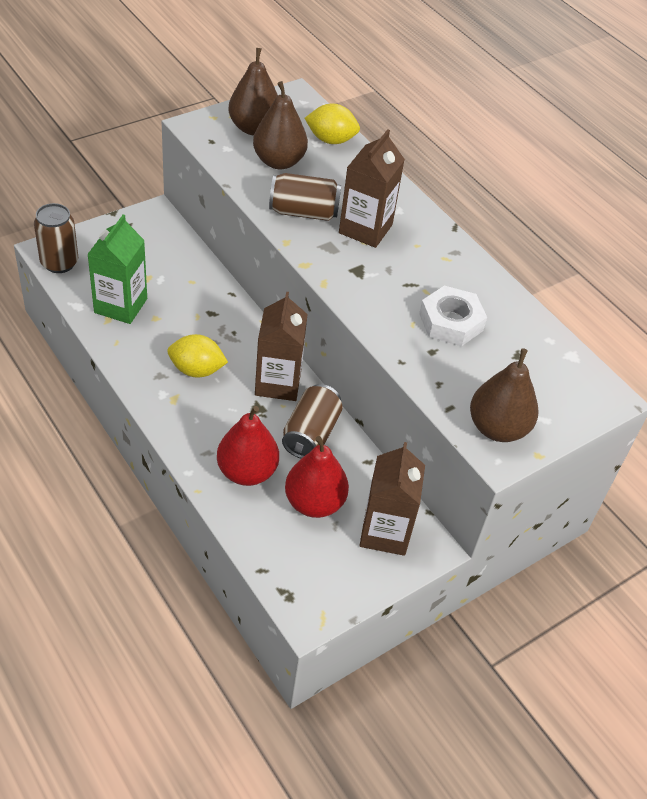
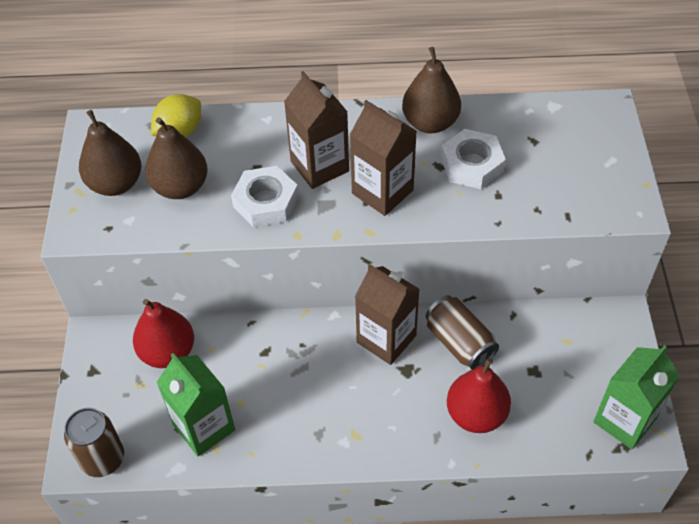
camera: 50 degrees left, 5 degrees up
(197, 370) = (331, 398): yellow lemon -> none
(303, 212) = (266, 202): brown can -> white nut
(314, 502) = (537, 378): red pear -> red pear (168, 352)
(316, 586) = (624, 420): none -> green carton
(385, 532) = (593, 341): brown carton -> brown carton (382, 192)
(497, 428) = (606, 195): brown pear -> brown pear (430, 123)

